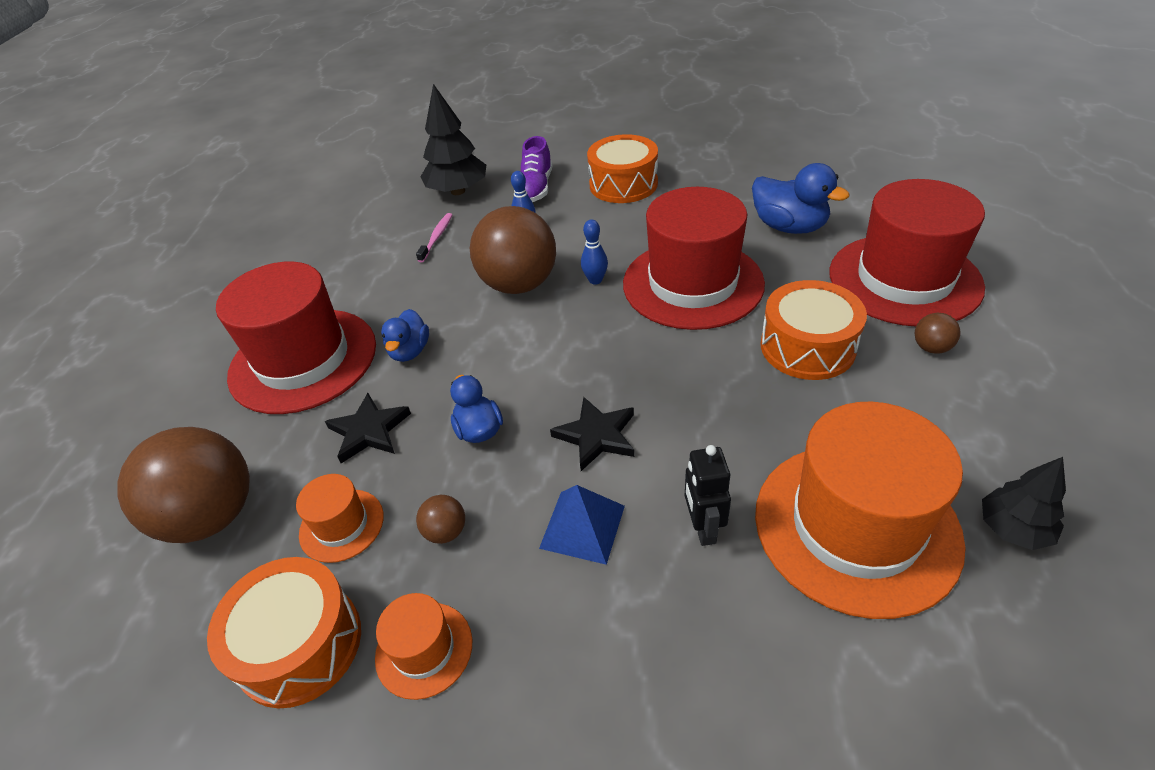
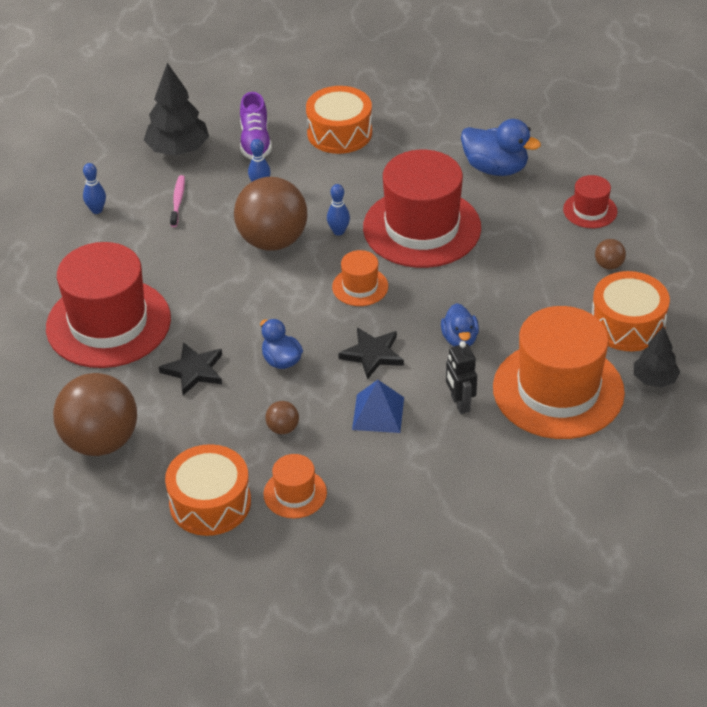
camera: 15 degrees left, 0 degrees up
(341, 525) = (204, 434): orange hat -> orange hat (360, 286)
(354, 240) = (97, 210): none -> blue bowling pin
(410, 351) = (199, 307): blue duck -> blue duck (460, 339)
(807, 347) = (519, 273): orange drum -> orange drum (627, 324)
(904, 279) = (590, 210): red hat -> red hat, size x0.46

